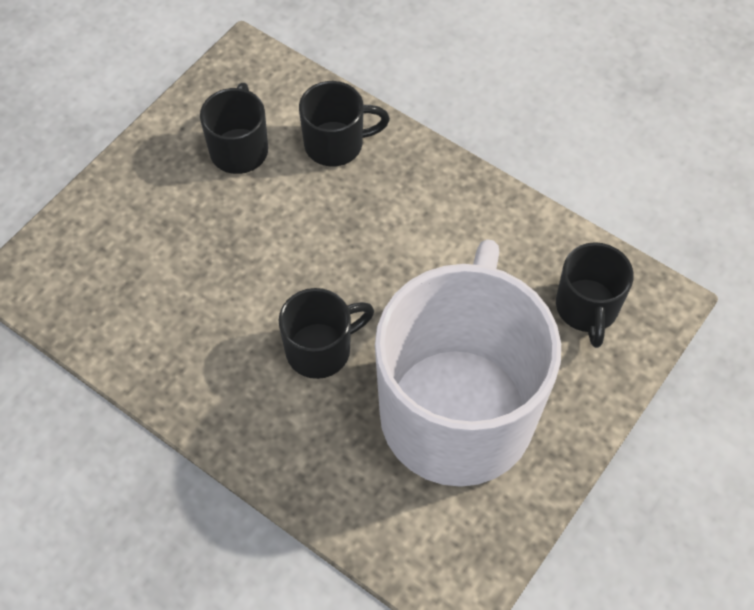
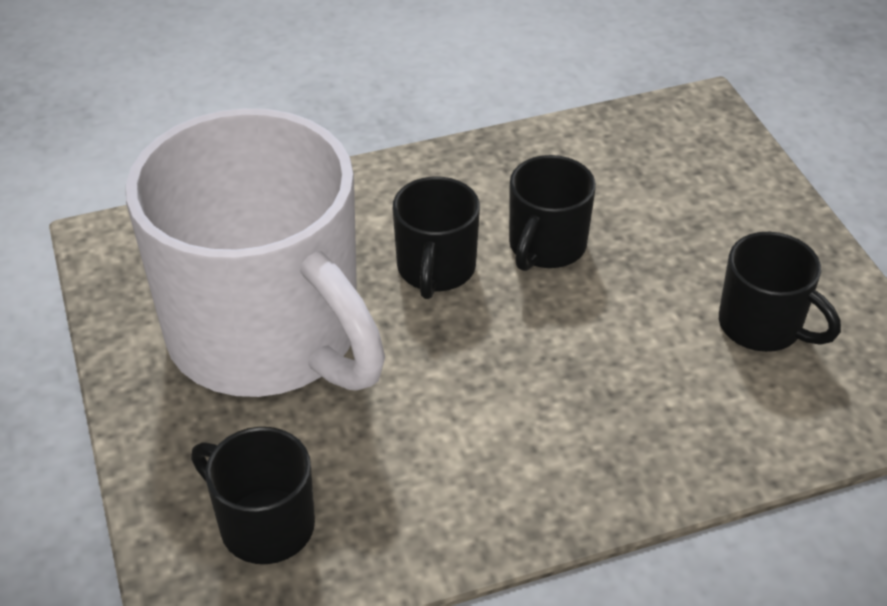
camera: 125 degrees right, 15 degrees down
(336, 144) = (708, 417): black mug -> black mug (546, 246)

